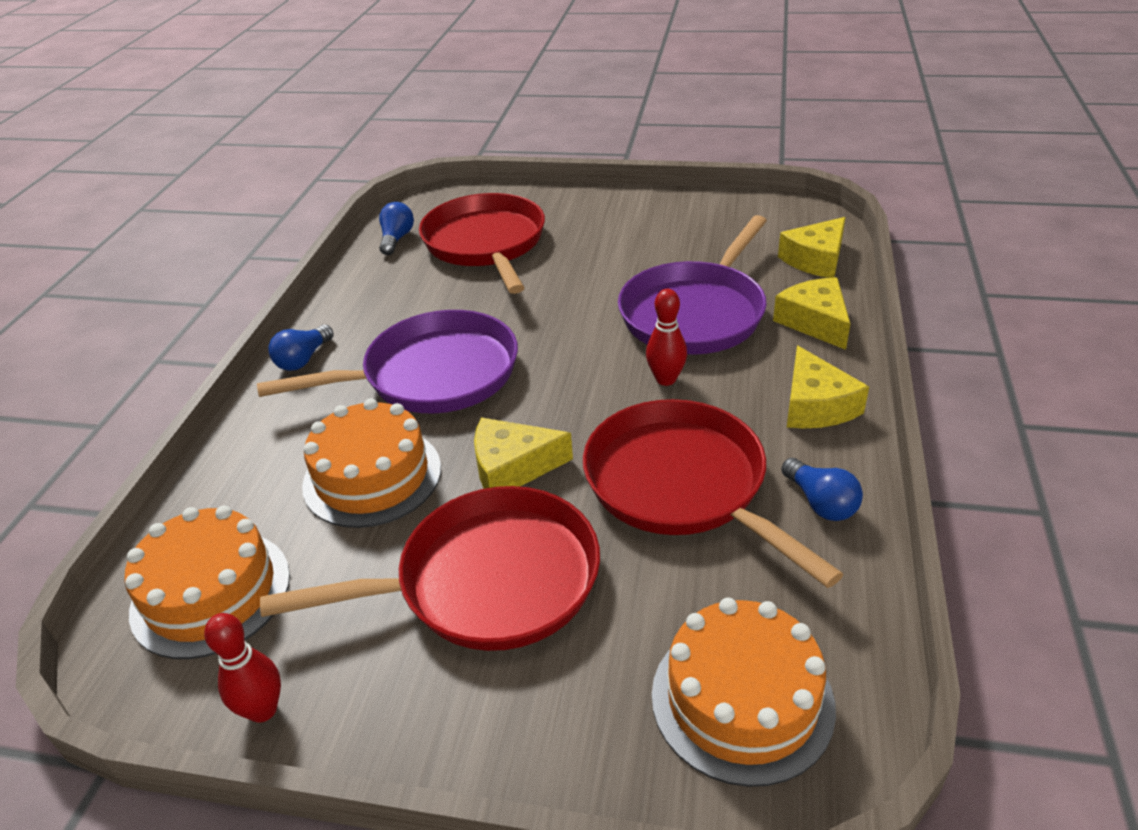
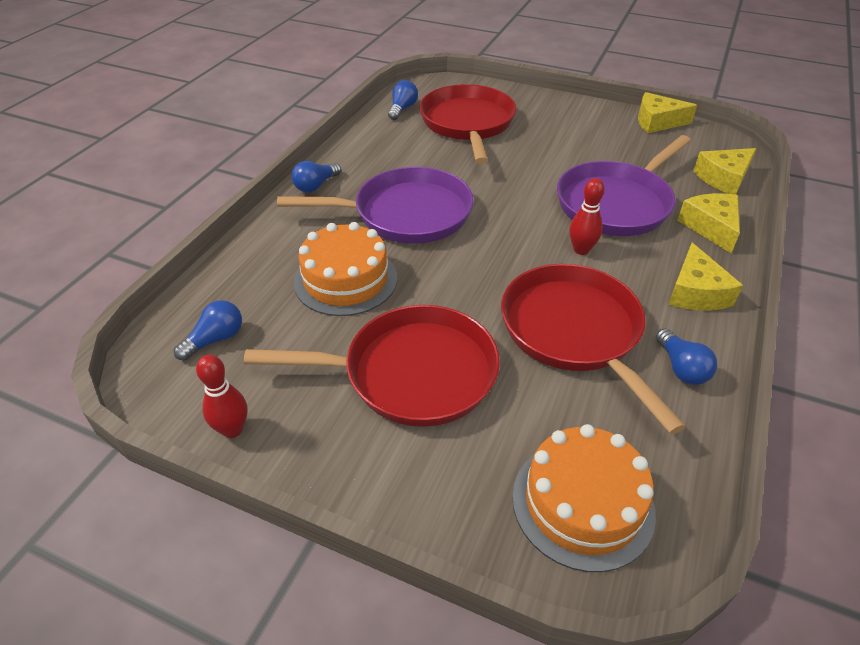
camera: 10 degrees right, 5 degrees up
(211, 592) = (215, 339): orange cake -> blue light bulb
(512, 467) = (449, 293): yellow cheese -> yellow cheese (657, 122)

